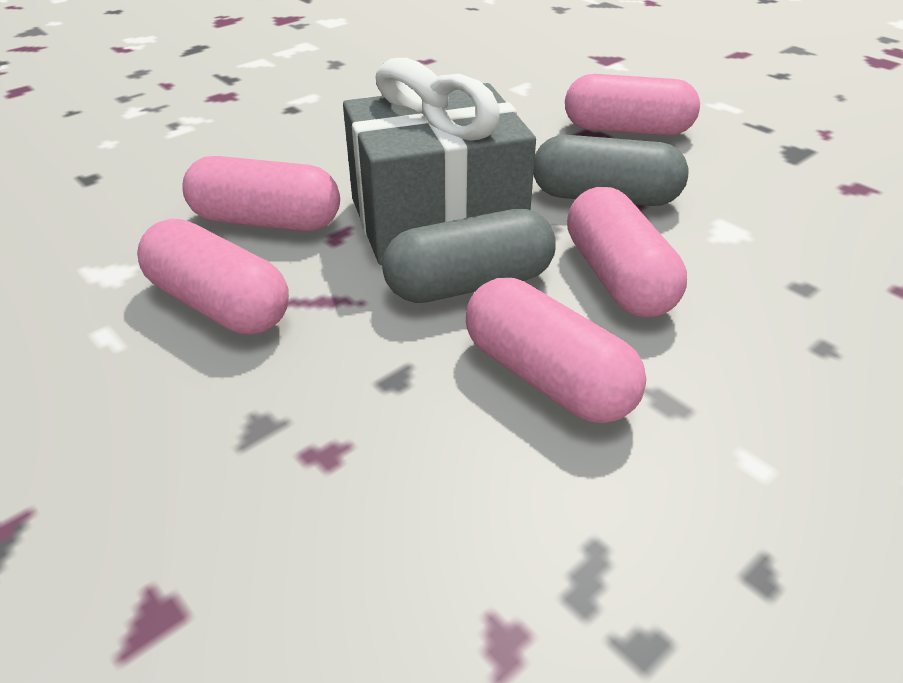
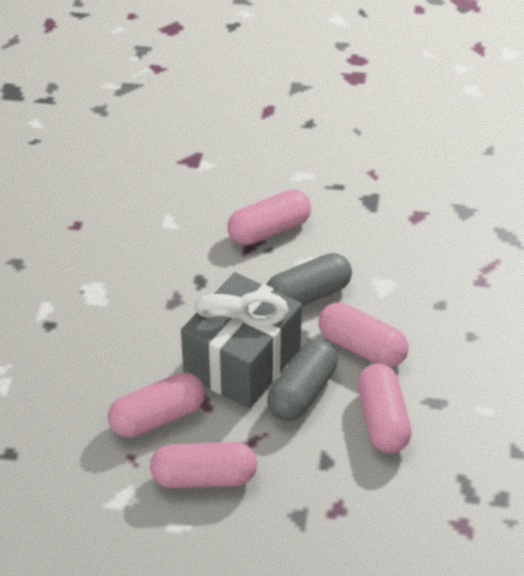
camera: 40 degrees left, 5 degrees up
(547, 377) = (382, 420): pink capsule -> pink capsule turned 75 degrees clockwise

